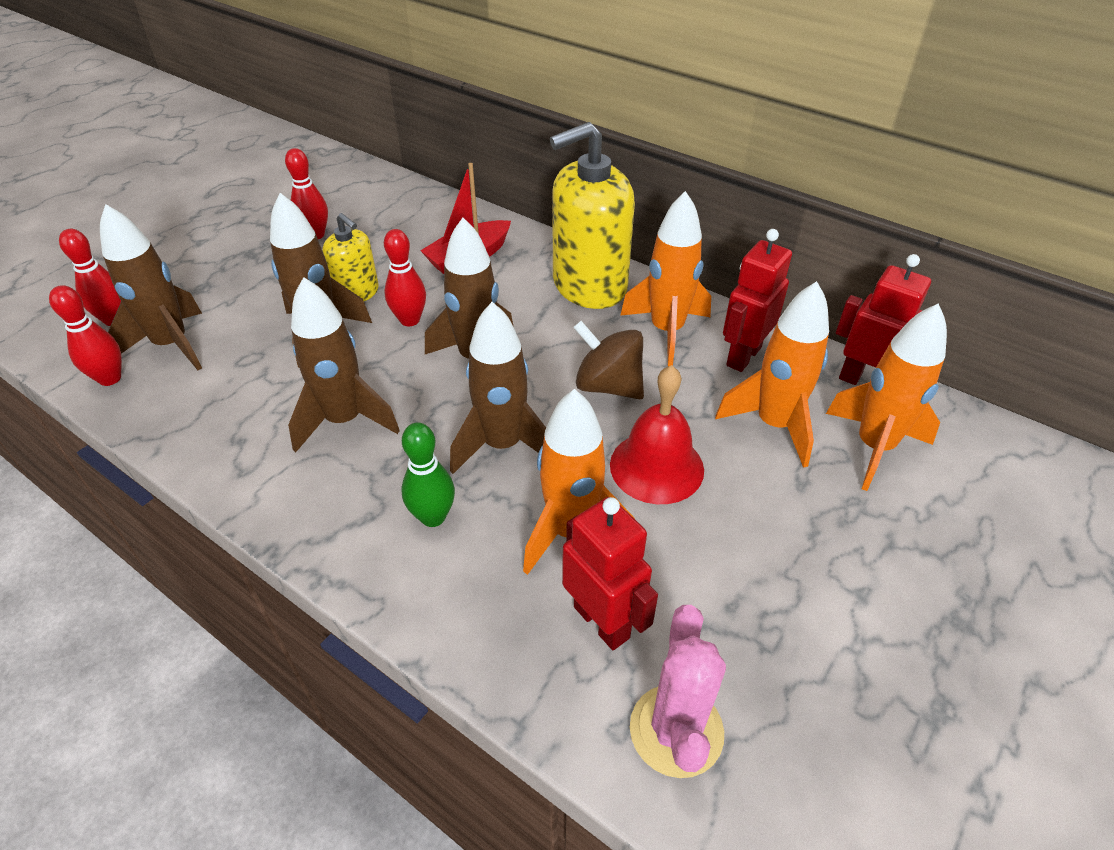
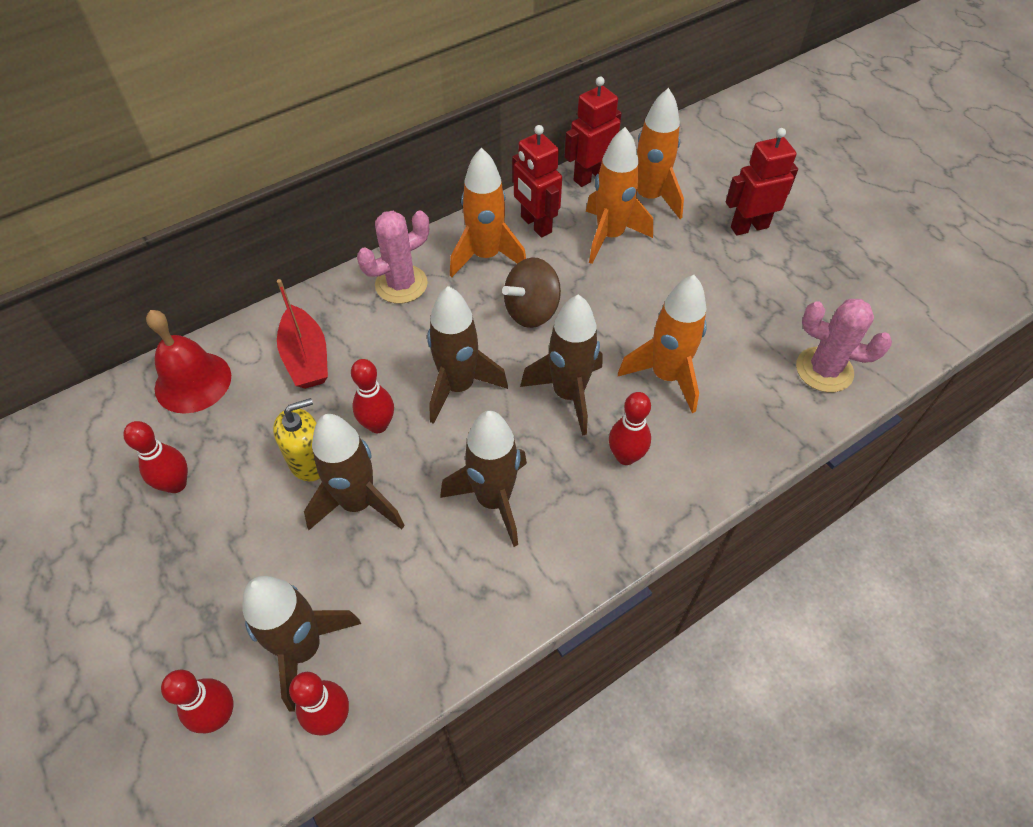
camera: 70 degrees left, 10 degrees up
(433, 517) = (625, 456): green bowling pin -> red bowling pin
(589, 285) = (401, 284): yellow soap dispenser -> pink cactus
(602, 621) = (743, 381): red robot -> red robot (749, 227)
(656, 467) = (624, 311): red bell -> red bell (193, 382)

